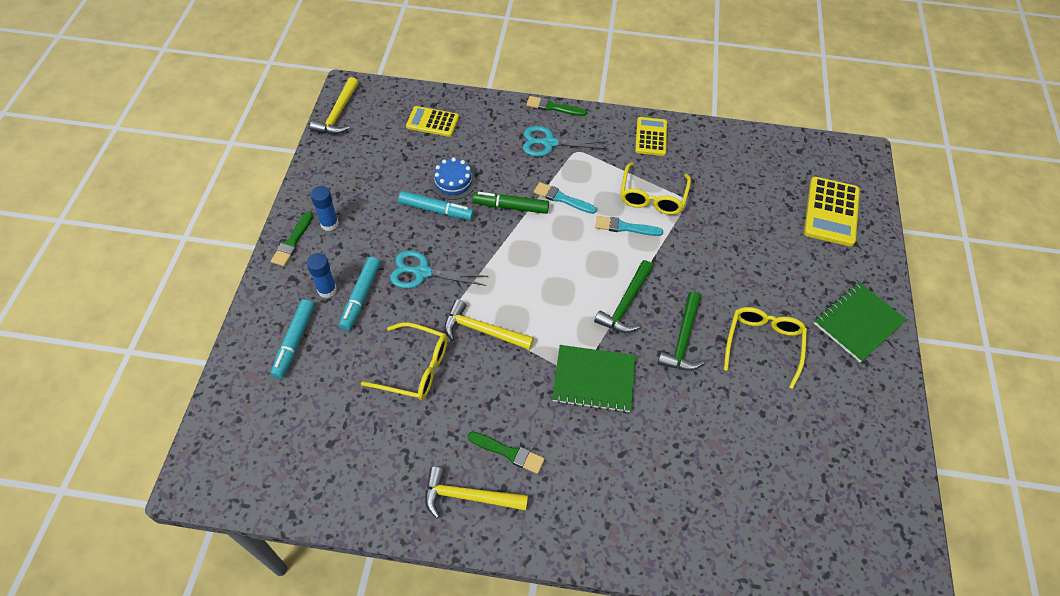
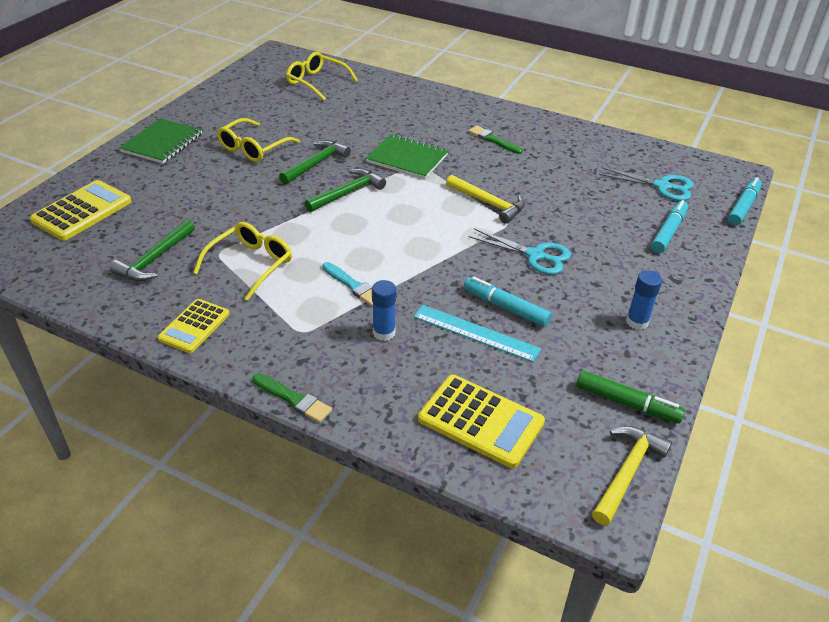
camera: 160 degrees left, 15 degrees down
(292, 241) = (680, 314): green brush -> none
(327, 290) = (638, 263): blue glue stick -> blue glue stick (384, 333)
(360, 297) = (602, 250): turquoise marker -> turquoise marker (743, 207)
(415, 368) = (556, 194): yellow glasses -> yellow glasses (316, 82)
(432, 122) = (481, 421): yellow calculator -> yellow calculator, size x1.52
(453, 182) = (475, 333): blue cake -> turquoise ruler
(468, 497) = (530, 129): yellow hammer -> none
(510, 207) = (417, 291): green marker -> green marker (627, 403)
(549, 143) = (330, 350): turquoise scissors -> turquoise scissors (662, 186)
(625, 227) = (303, 245): turquoise brush -> none
(727, 182) = (155, 259): none -> green hammer
(858, 323) = (162, 143): green notebook -> green notebook turned 45 degrees counterclockwise

